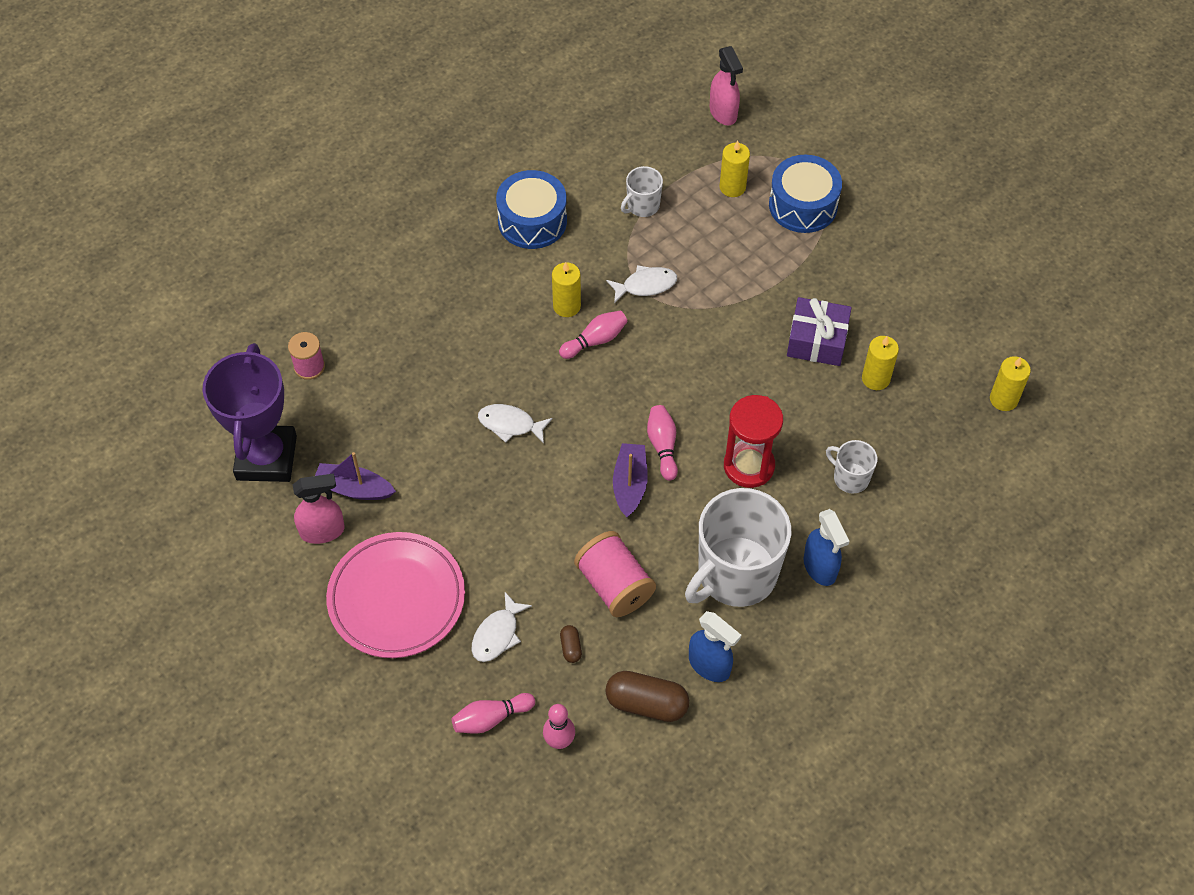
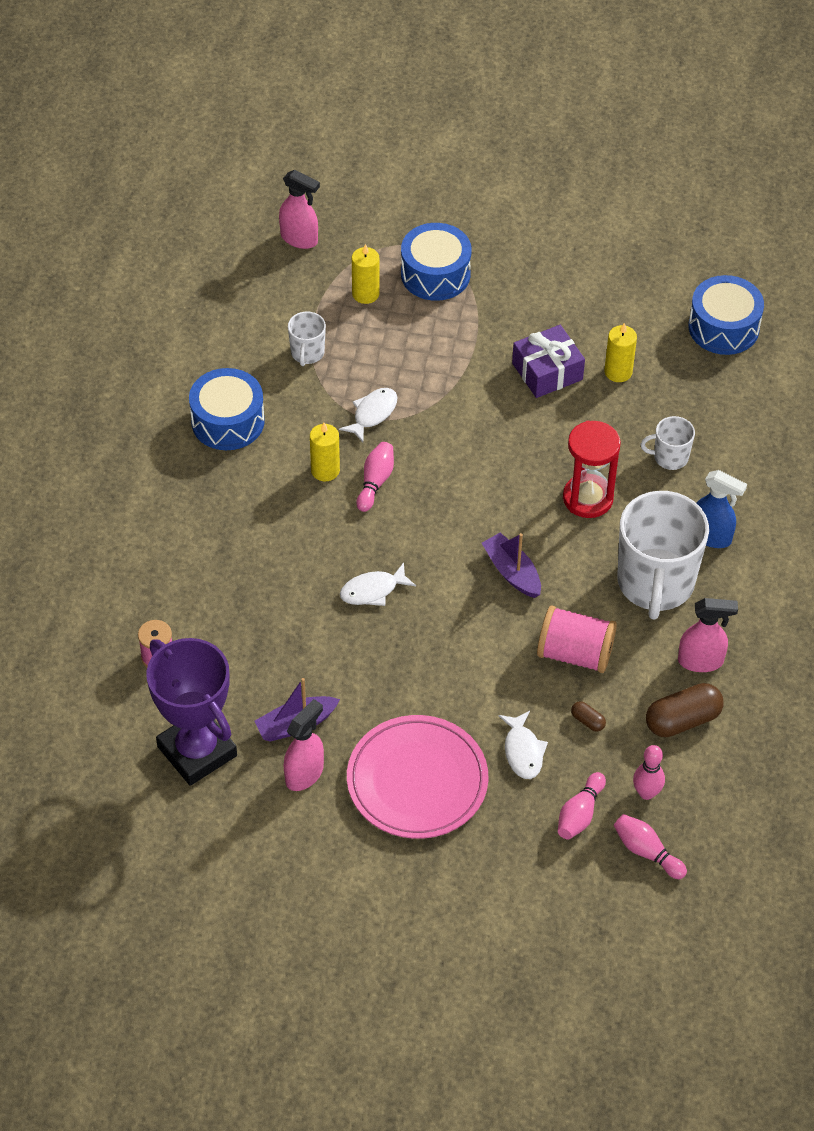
camera: 40 degrees left, 5 degrees down
(663, 446) = (509, 527): pink bowling pin -> pink bowling pin (646, 852)
(709, 665) = (701, 661): blue spray bottle -> pink spray bottle
(1003, 399) = (723, 327): yellow candle -> blue drum

